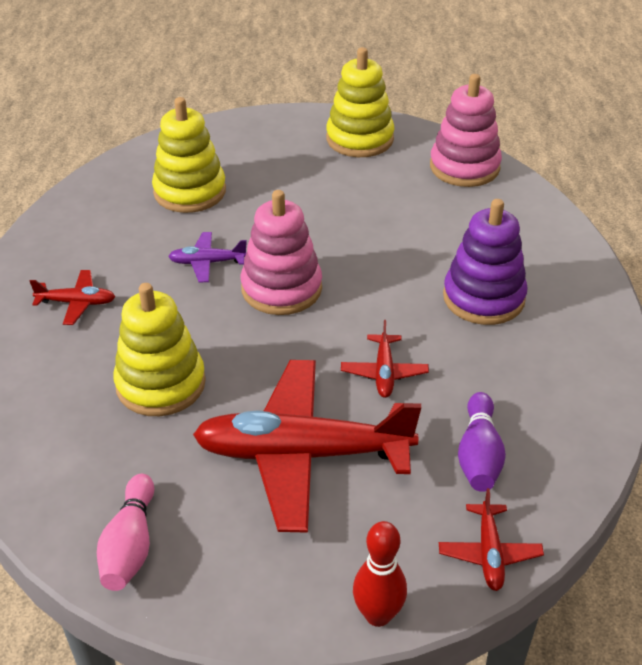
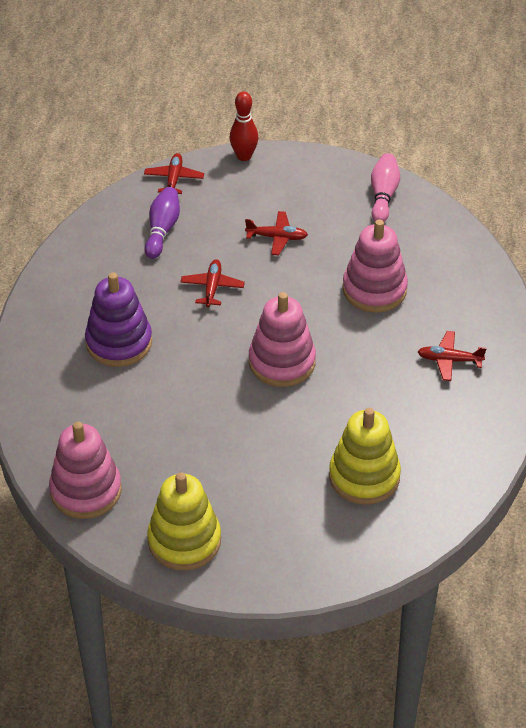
camera: 175 degrees left, 5 degrees up
(161, 384) = (374, 289): yellow stacking toy -> pink stacking toy
(207, 262) = (344, 392): purple plane -> none
(302, 454) = (277, 237): red plane -> red plane, size x0.43

